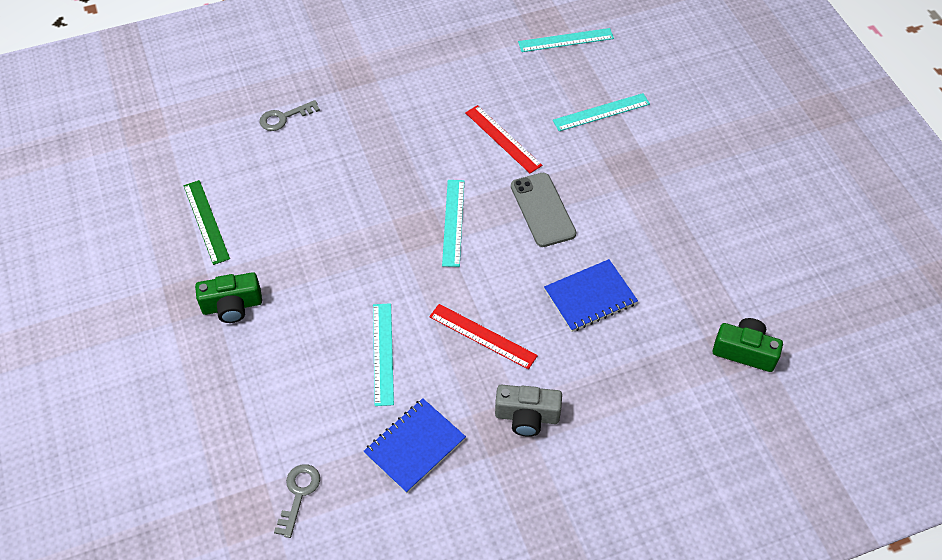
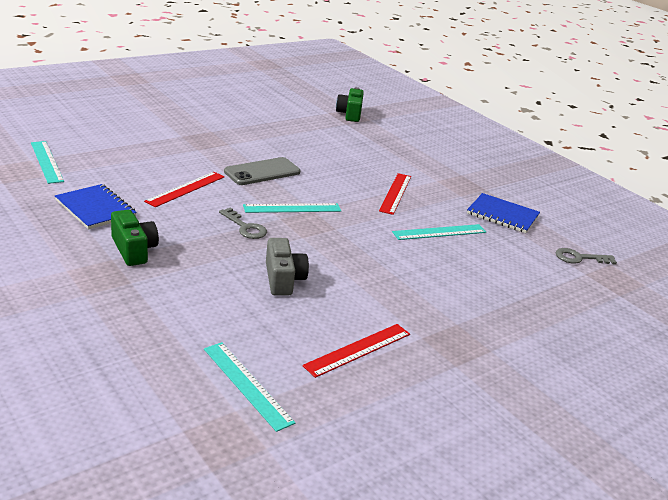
camera: 110 degrees left, 25 degrees down
(206, 221) = (358, 349): green ruler -> red ruler
(232, 306) = (448, 314): green camera -> green camera (134, 250)
(284, 118) = (183, 316): grey key -> grey key (245, 227)
(527, 416) = (447, 177): grey camera -> grey camera (283, 279)
(590, 297) = (336, 156): blue notebook -> blue notebook (95, 208)
(601, 112) = (143, 149): turquoise ruler -> turquoise ruler (247, 384)

